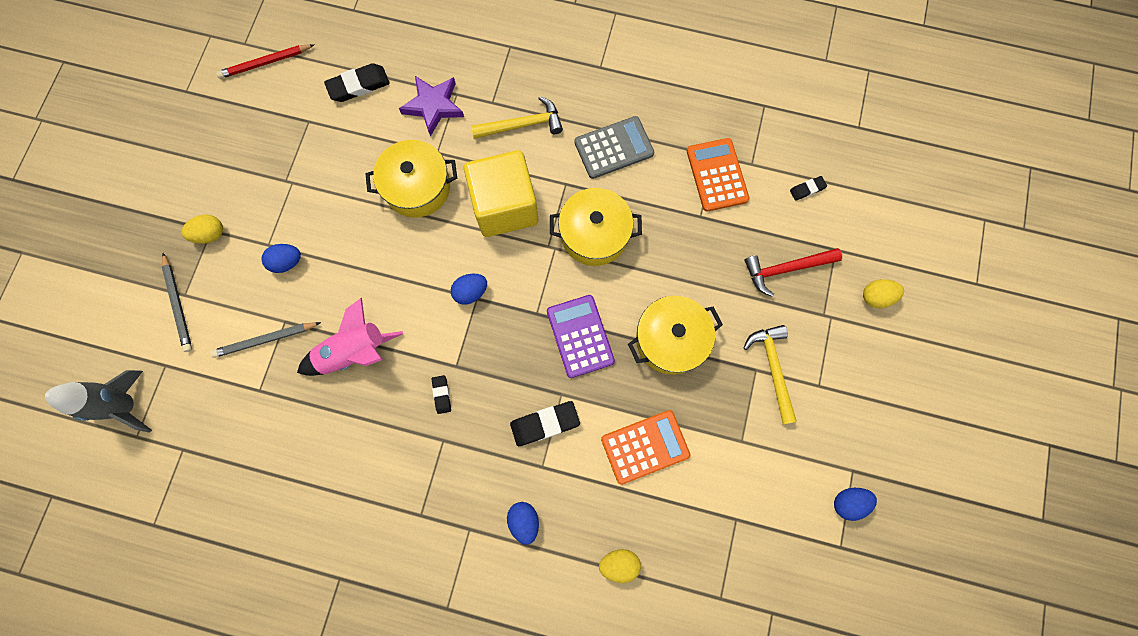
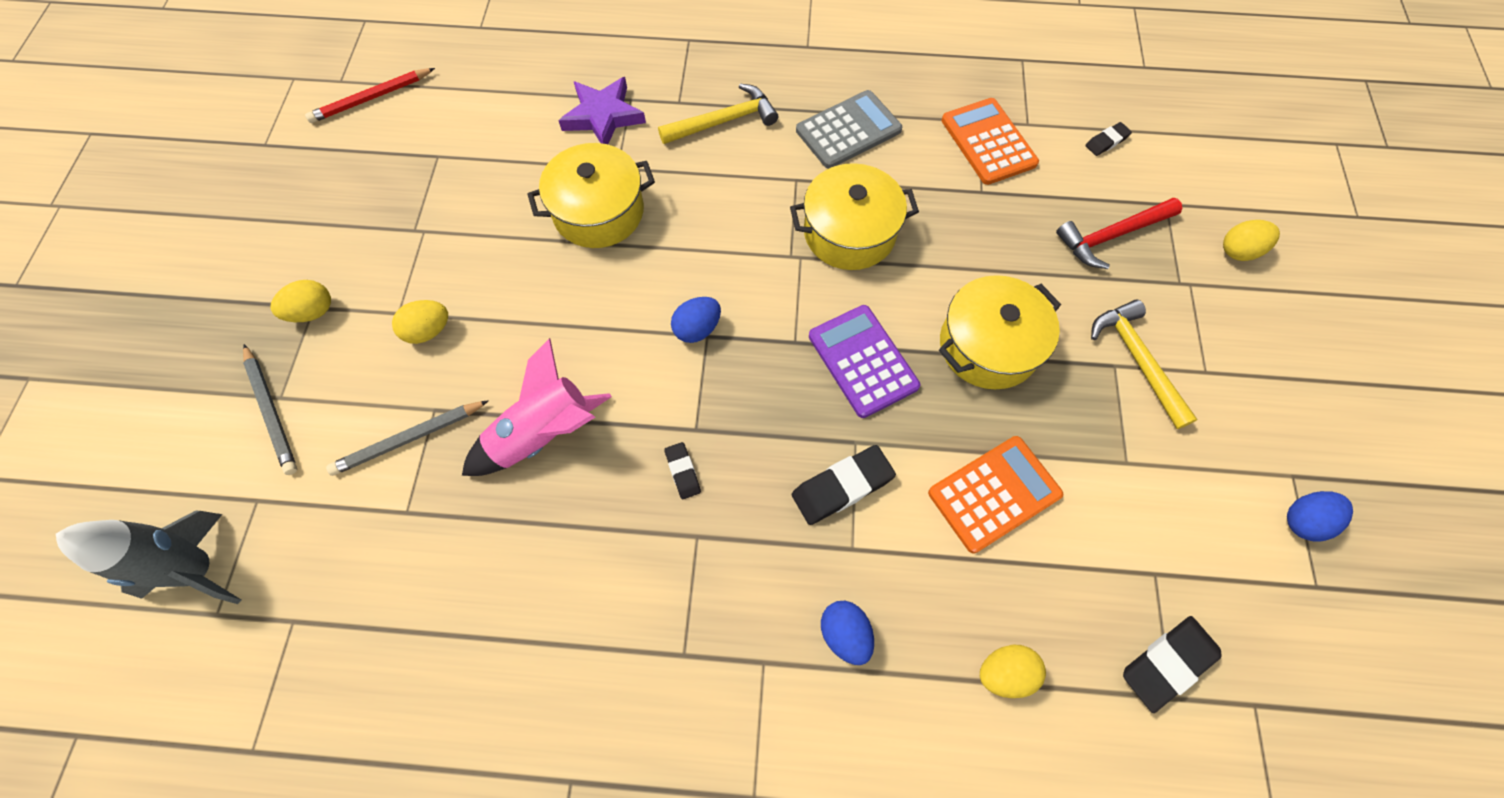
camera: 10 degrees left, 10 degrees down
(287, 262) = (428, 331): blue egg -> yellow egg
(359, 86) = (500, 107): black eraser -> black eraser (1167, 663)
(505, 206) = (721, 217): yellow cube -> none

